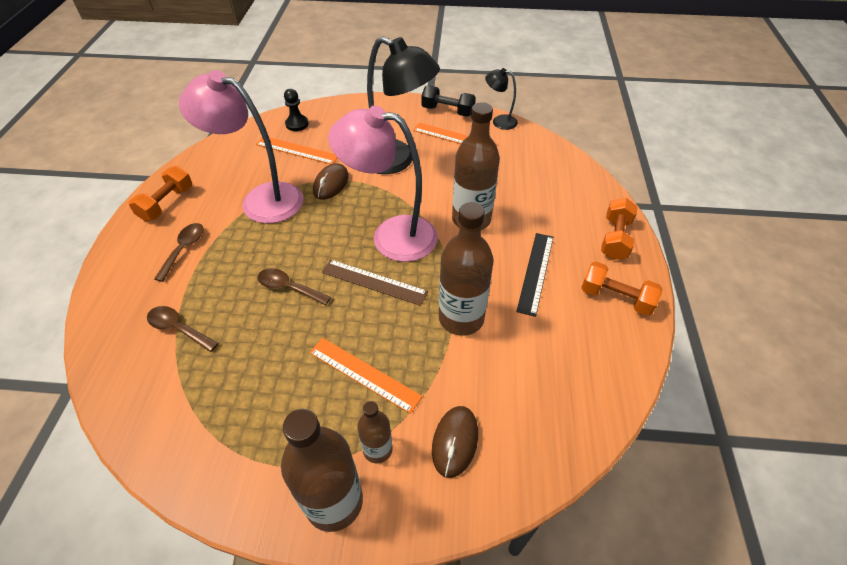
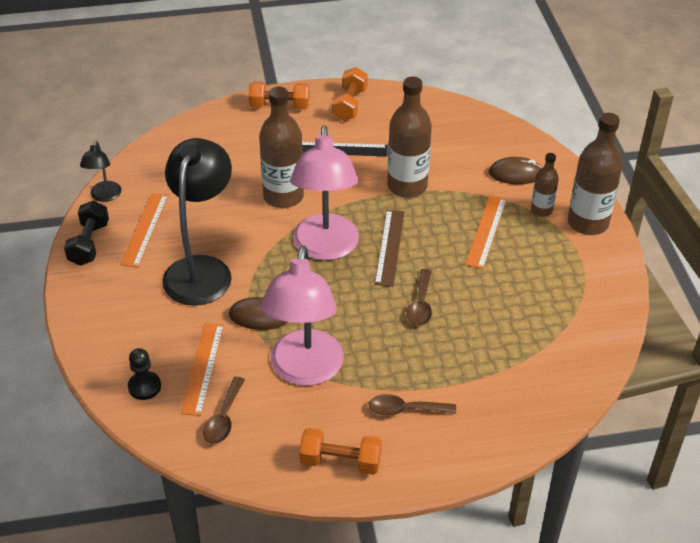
camera: 105 degrees left, 5 degrees down
(179, 329) = (501, 368): brown spoon -> brown spoon (223, 418)

